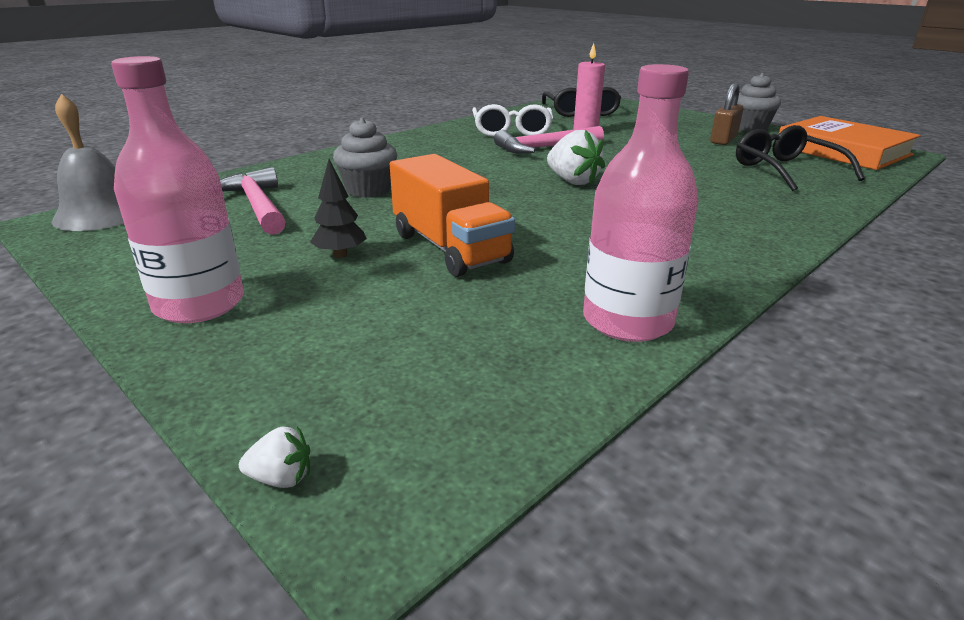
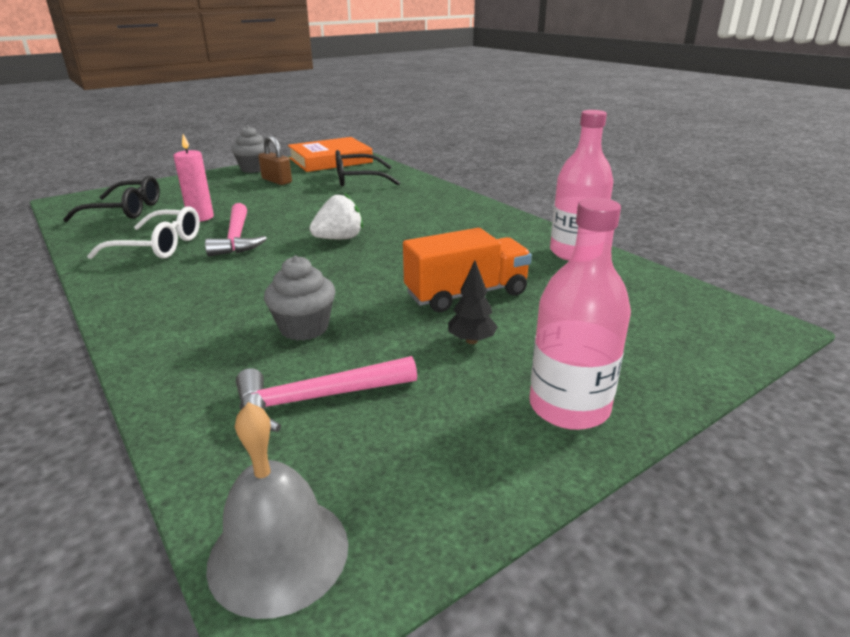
camera: 80 degrees left, 0 degrees up
(281, 478) = (757, 351): white strawberry -> none

